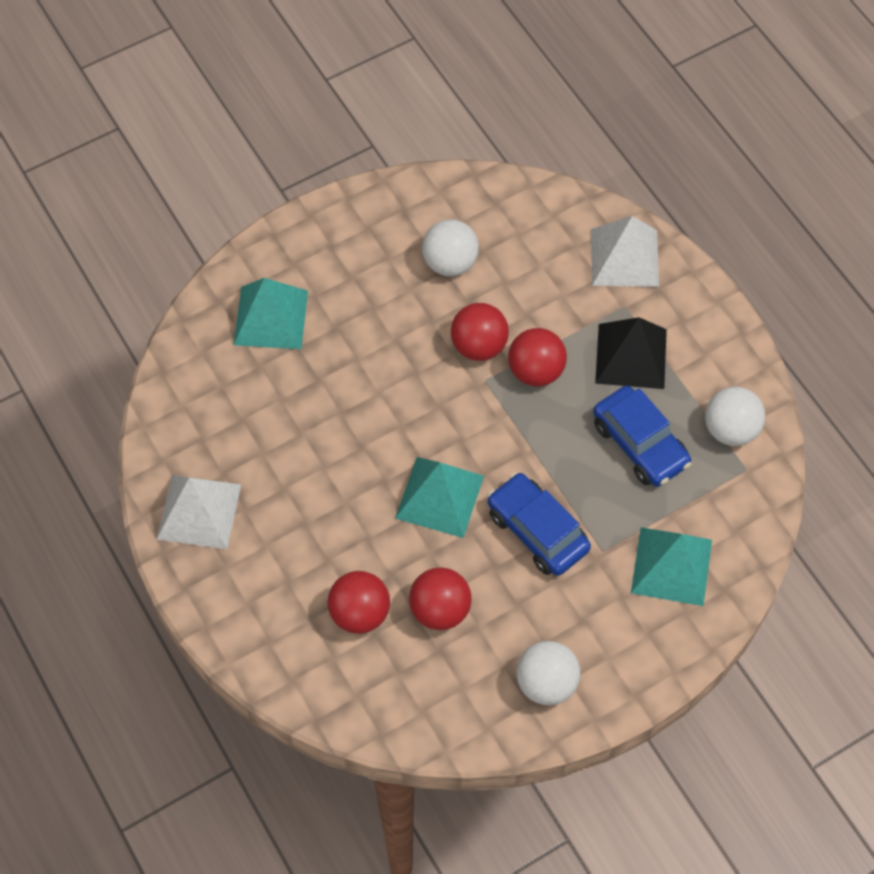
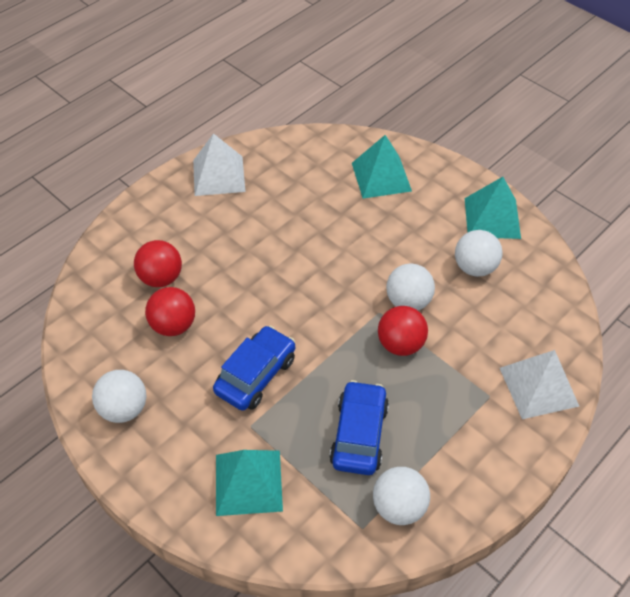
camera: 75 degrees right, 10 degrees down
(439, 497) = (267, 305): turquoise pyramid -> turquoise pyramid (492, 218)
(479, 346) = (408, 301): red ball -> white ball
(631, 356) = (442, 410): black pyramid -> none
(640, 444) = (359, 434): blue car -> blue car turned 150 degrees clockwise

